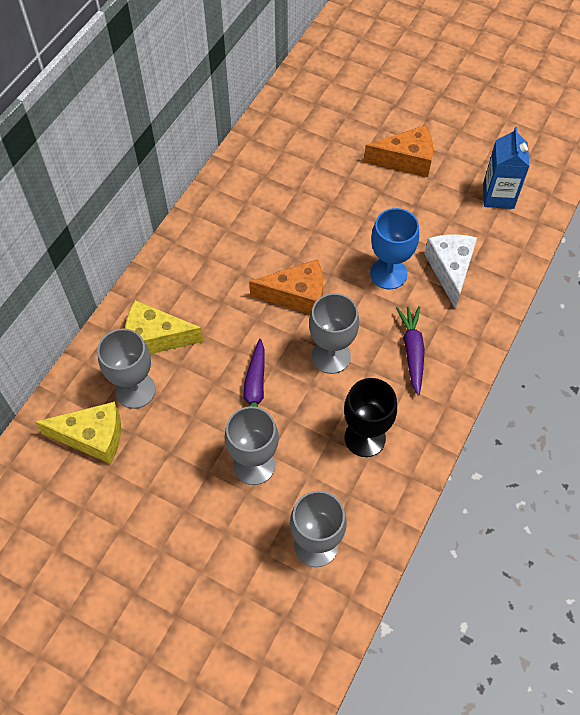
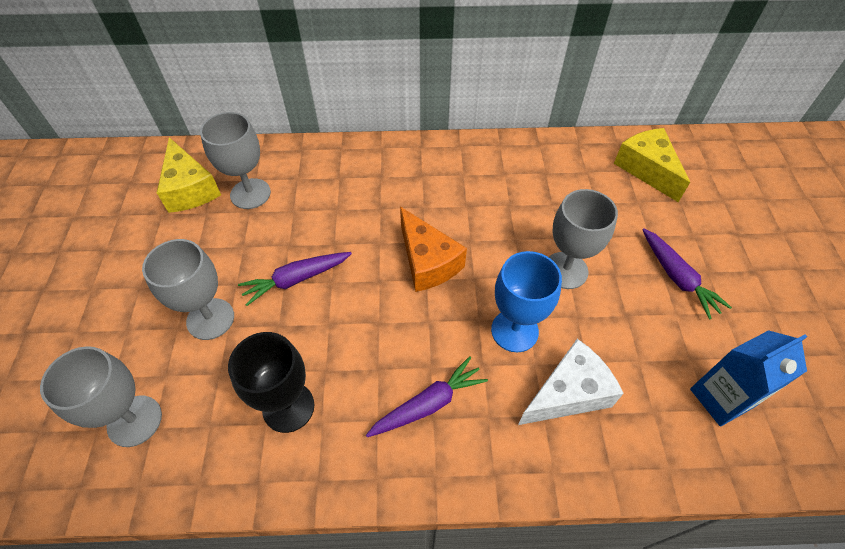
camera: 60 degrees right, 5 degrees down
(156, 338) = (312, 182): yellow cheese -> yellow cheese (647, 169)
(331, 356) = (373, 325): grey goblet -> grey goblet (565, 270)
(406, 160) = (677, 277): orange cheese -> purple carrot

